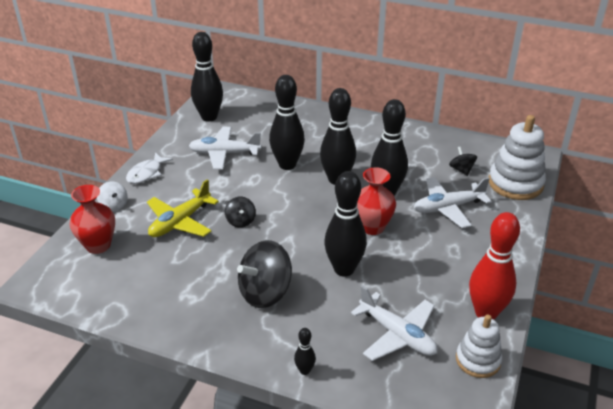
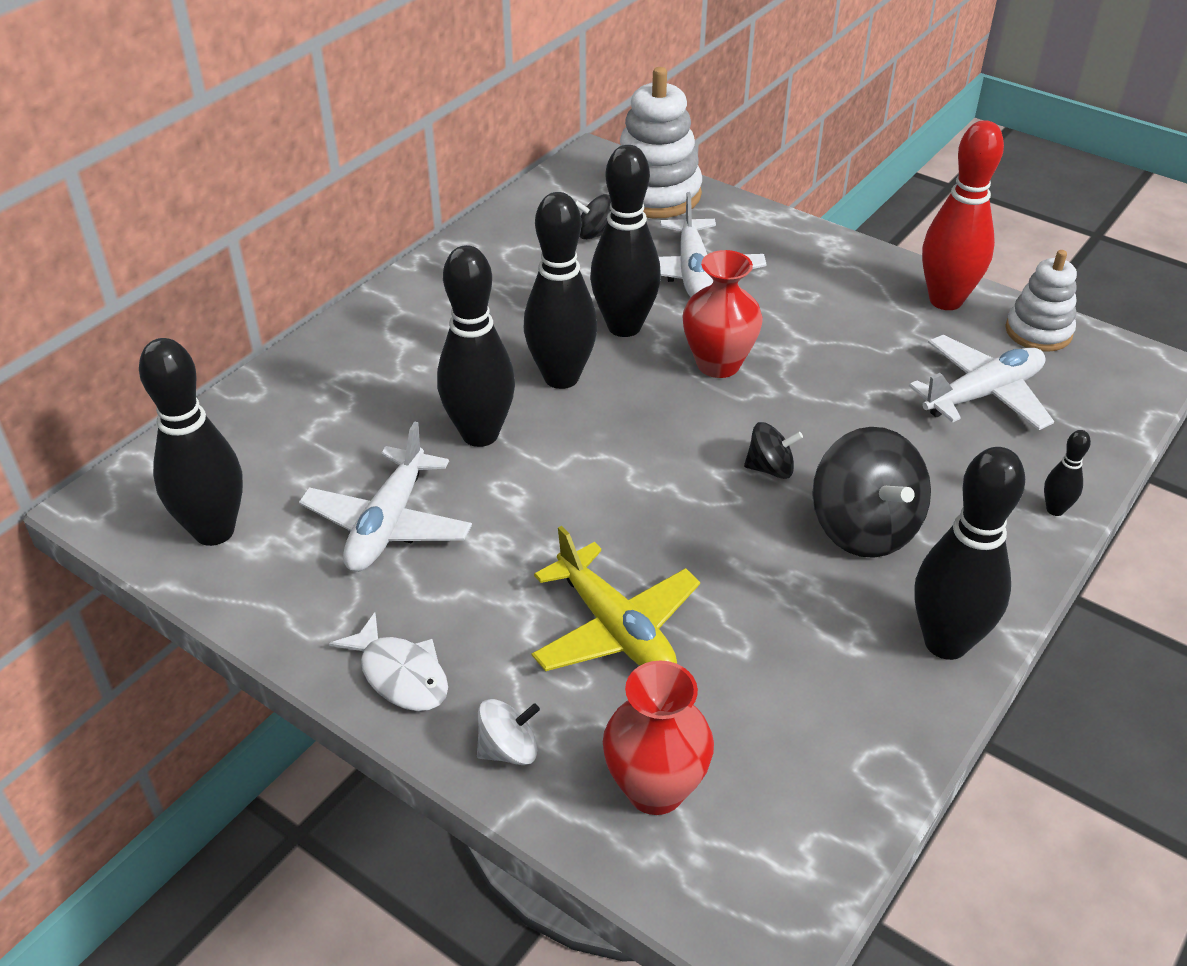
camera: 75 degrees left, 5 degrees up
(240, 221) = (645, 531): black spinning top -> black spinning top (770, 468)
(344, 269) = (821, 419): black bowling pin -> black bowling pin (946, 642)

